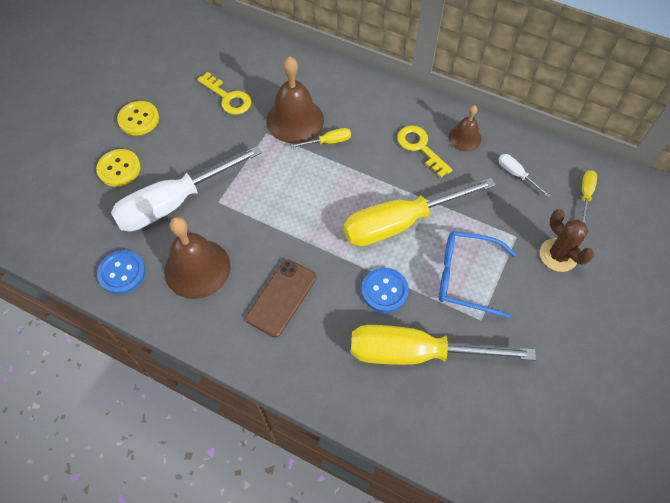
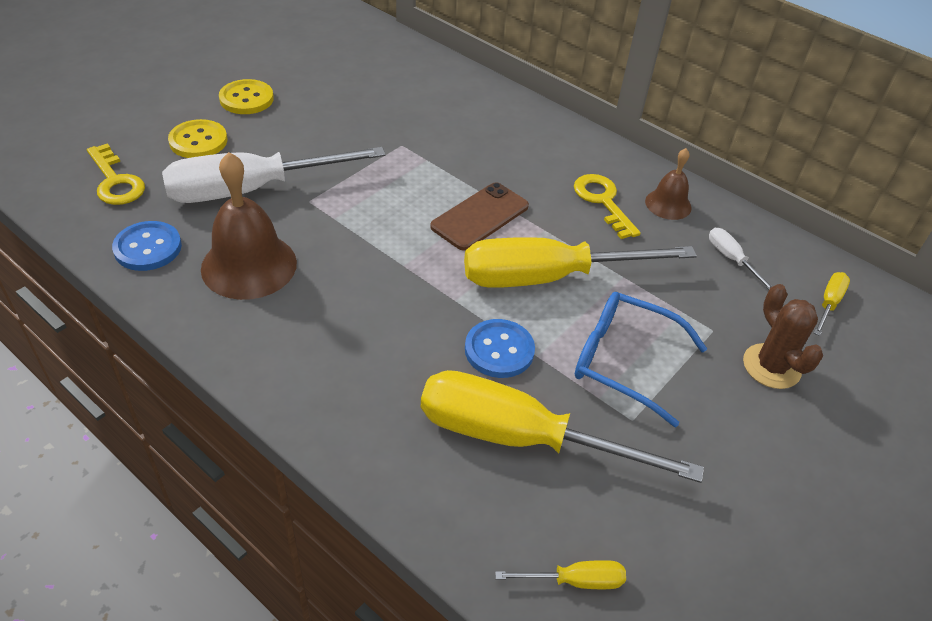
camera: 10 degrees right, 15 degrees down
(228, 97) = (367, 101): yellow key -> yellow key (115, 181)
(281, 297) = (349, 324): brown phone -> brown phone (480, 216)
(295, 120) = (444, 139): brown bell -> none
(328, 142) = (480, 170): yellow screwdriver -> yellow screwdriver (574, 580)

